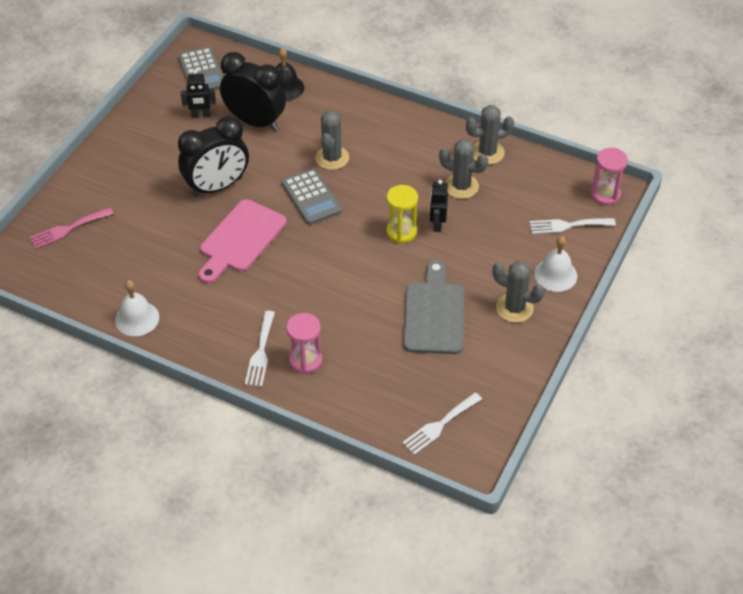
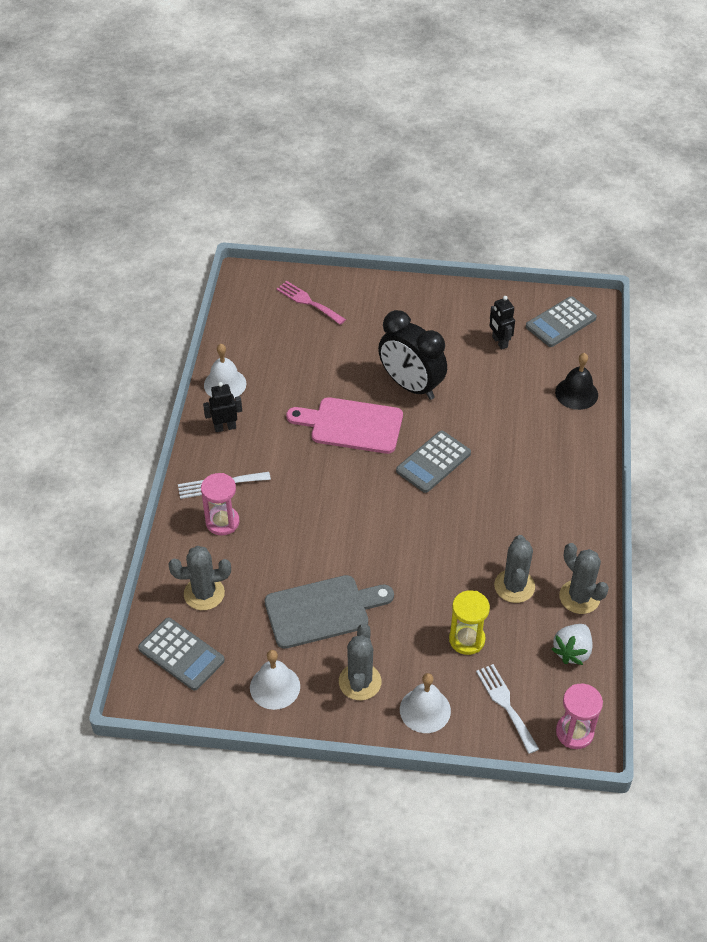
camera: 70 degrees right, 0 degrees up
(255, 121) = (514, 385): black clock -> none
(332, 158) = (497, 462): grey cactus -> grey cactus (204, 593)
(401, 232) = (422, 551): yellow hourglass -> yellow hourglass (467, 639)
(437, 224) = (447, 579): black robot -> black robot (225, 427)
(439, 425) = (181, 654): white fork -> grey calculator
(498, 366) = (275, 687): none -> white bell
(535, 173) = (572, 651): none -> white strawberry

